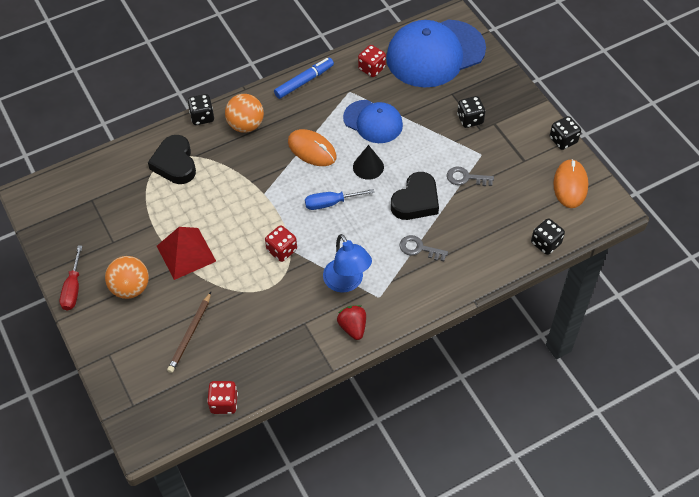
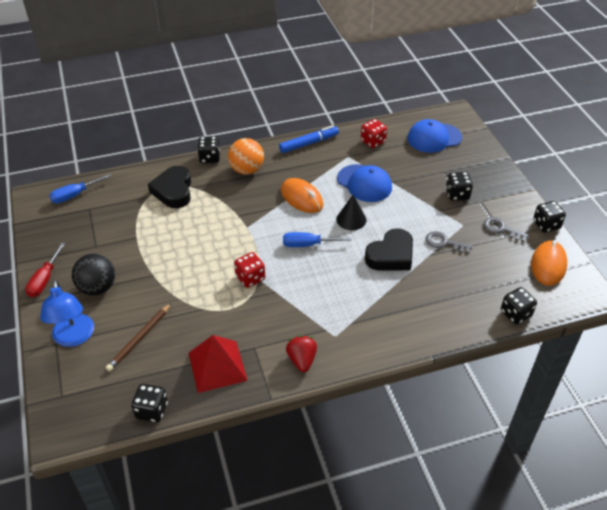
camera: 10 degrees right, 10 degrees down
(70, 186) = (75, 195): none -> blue screwdriver
(130, 288) = (97, 288): orange ball -> black ball
(186, 253) = (159, 266): red pyramid -> red pyramid (217, 366)
(224, 403) = (151, 410): red dice -> black dice
(347, 282) = (306, 317): blue lamp -> blue lamp (74, 338)
(419, 248) = (385, 298): grey key -> grey key (501, 229)
(435, 54) = (434, 138): blue cap -> blue cap, size x0.58

